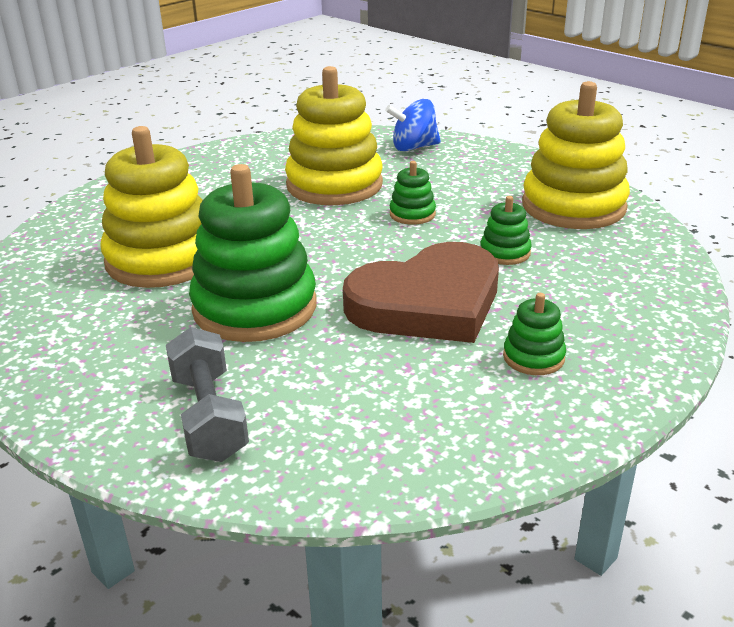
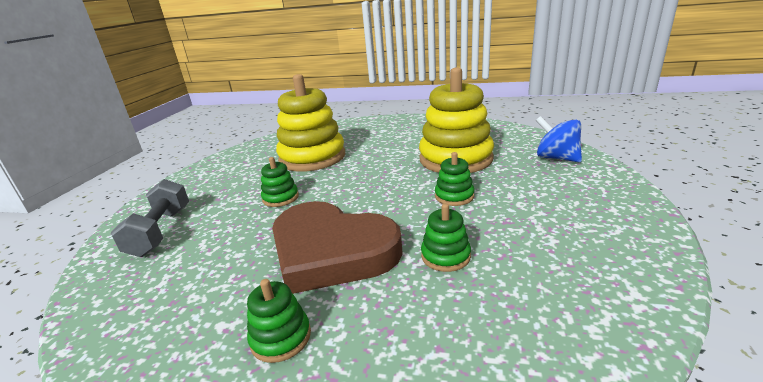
camera: 60 degrees right, 5 degrees down
(209, 416) = (161, 231): grey dumbbell -> grey dumbbell turned 45 degrees counterclockwise
(255, 307) = (280, 198): green stacking toy -> green stacking toy, size x0.45
(573, 206) = (587, 261): yellow stacking toy -> none

